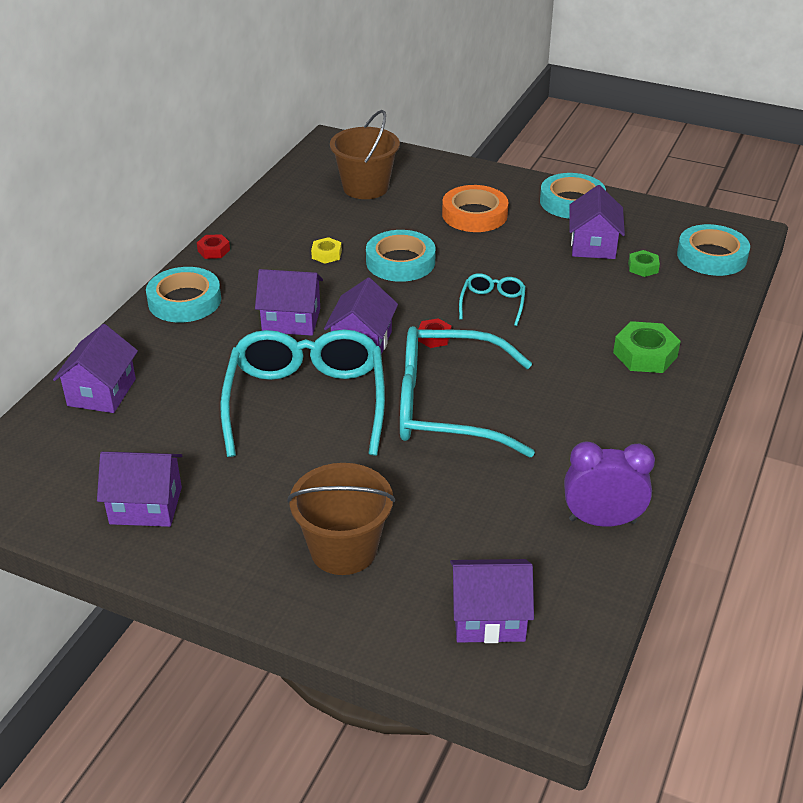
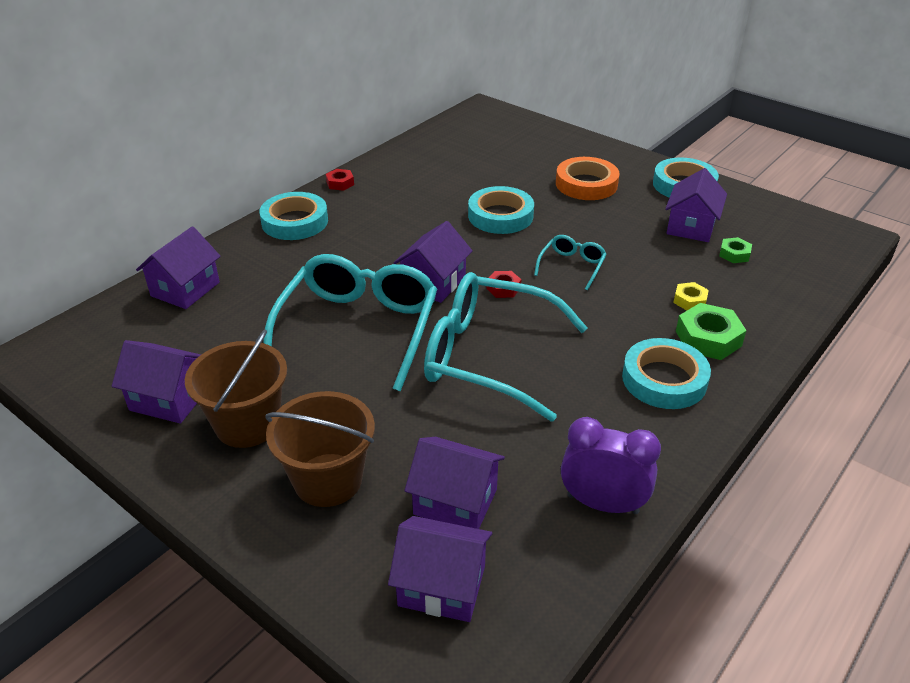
camera: 15 degrees right, 0 degrees up
(291, 320) = (379, 252): purple house -> purple house (455, 501)
(326, 254) = (436, 200): yellow nut -> yellow nut (690, 300)
(365, 187) = (496, 148): brown bucket -> brown bucket (247, 424)
(711, 256) = (809, 253): turquoise tape -> turquoise tape (664, 379)

